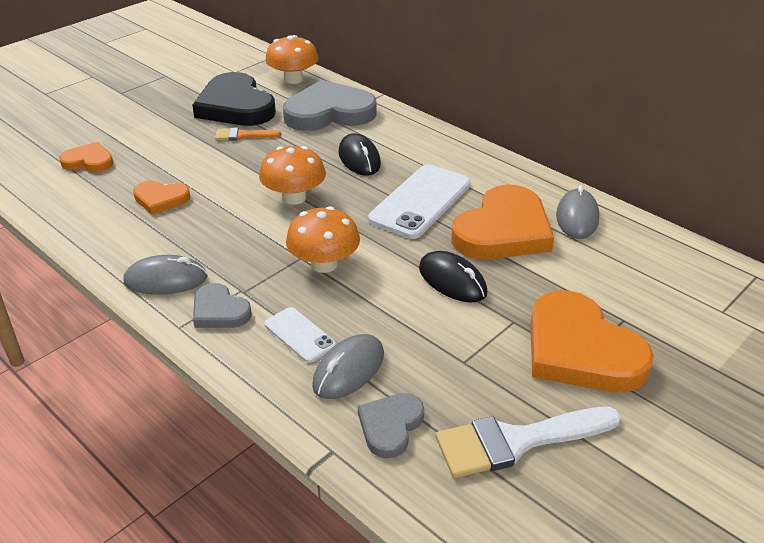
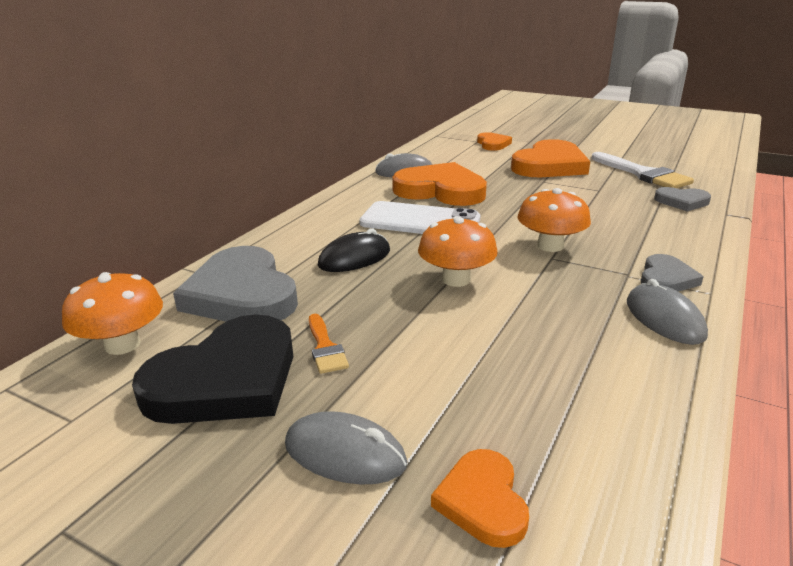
camera: 105 degrees left, 10 degrees down
(161, 199) = (529, 371): orange heart -> orange heart (493, 144)
(299, 335) = (646, 240): white phone -> none
(348, 370) = (655, 219): grey mouse -> grey mouse (345, 454)
(452, 280) = (520, 200): black mouse -> none

